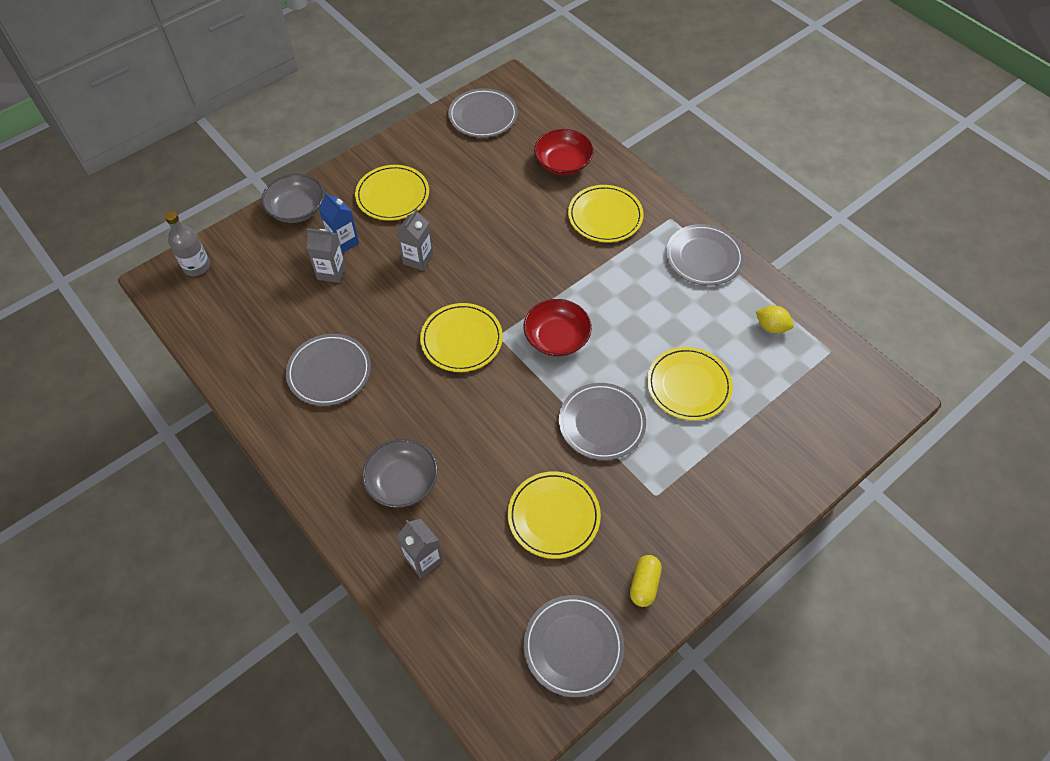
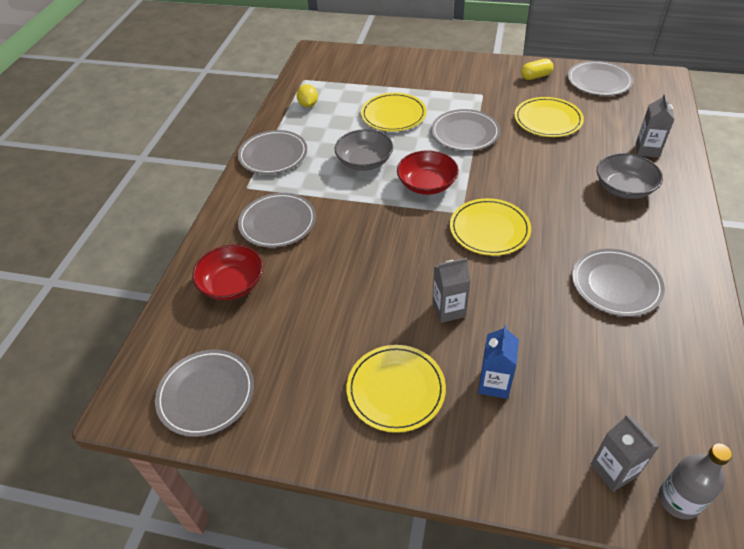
camera: 125 degrees left, 10 degrees down
(297, 209) = (504, 468): grey bowl -> grey bowl (364, 161)
(331, 272) = (535, 363): grey carton -> grey carton (613, 470)
(605, 216) = (277, 222): yellow plate -> grey plate

